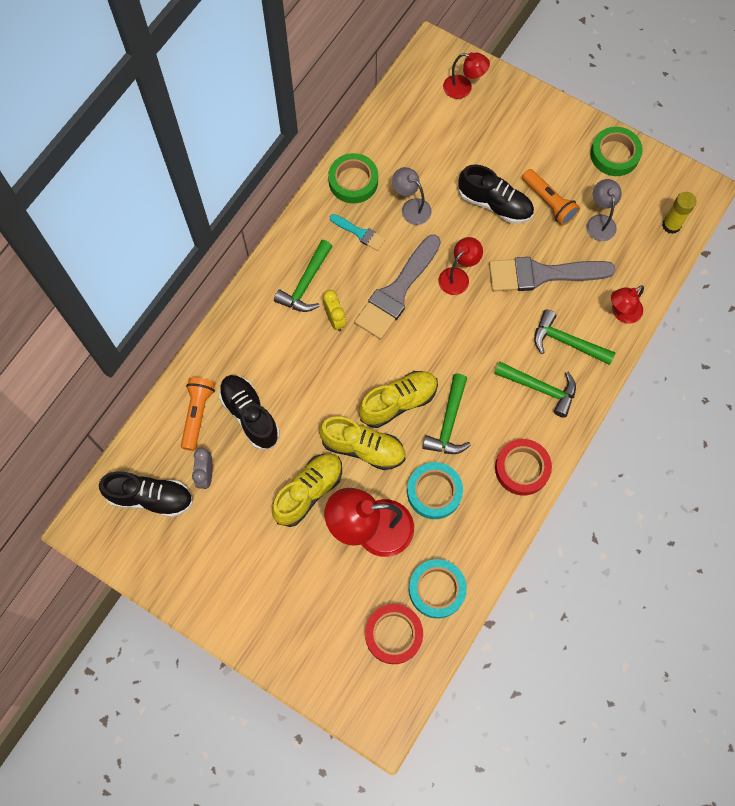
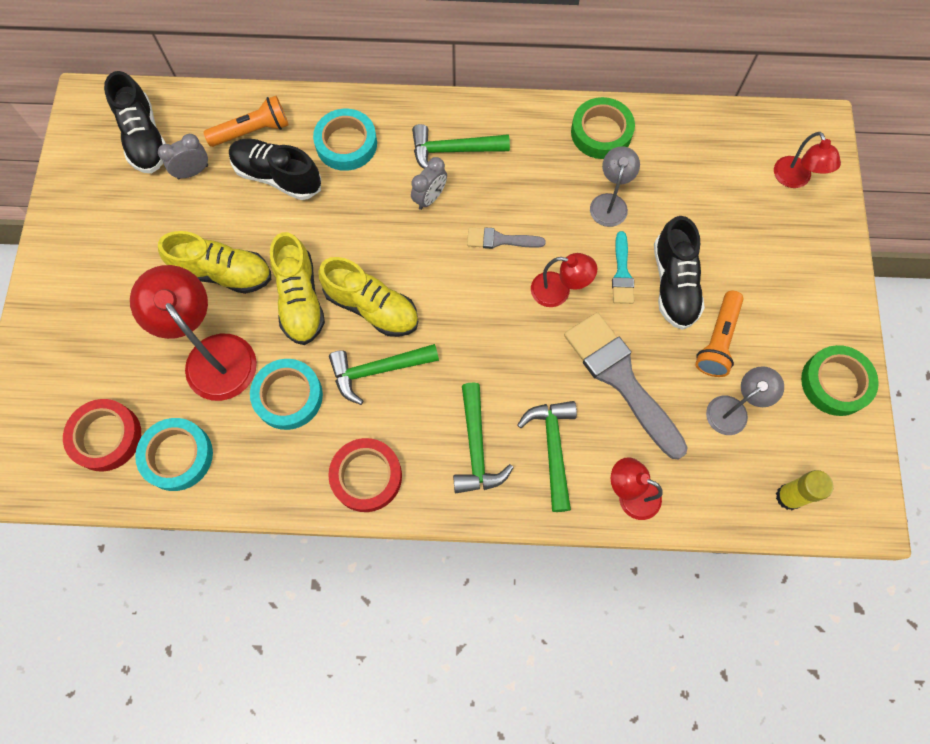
camera: 60 degrees right, 0 degrees up
(250, 415) = (277, 176): black shoe -> black shoe turned 90 degrees counterclockwise
(253, 353) = (346, 144): none -> turquoise tape
(335, 319) = (430, 198): yellow clock -> grey clock
(360, 233) = (545, 170): turquoise brush -> turquoise brush (622, 273)
(397, 292) = (500, 240): grey brush -> grey brush, size x0.50

